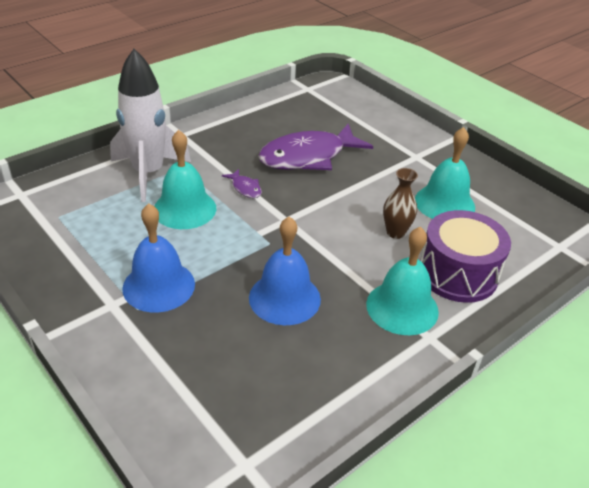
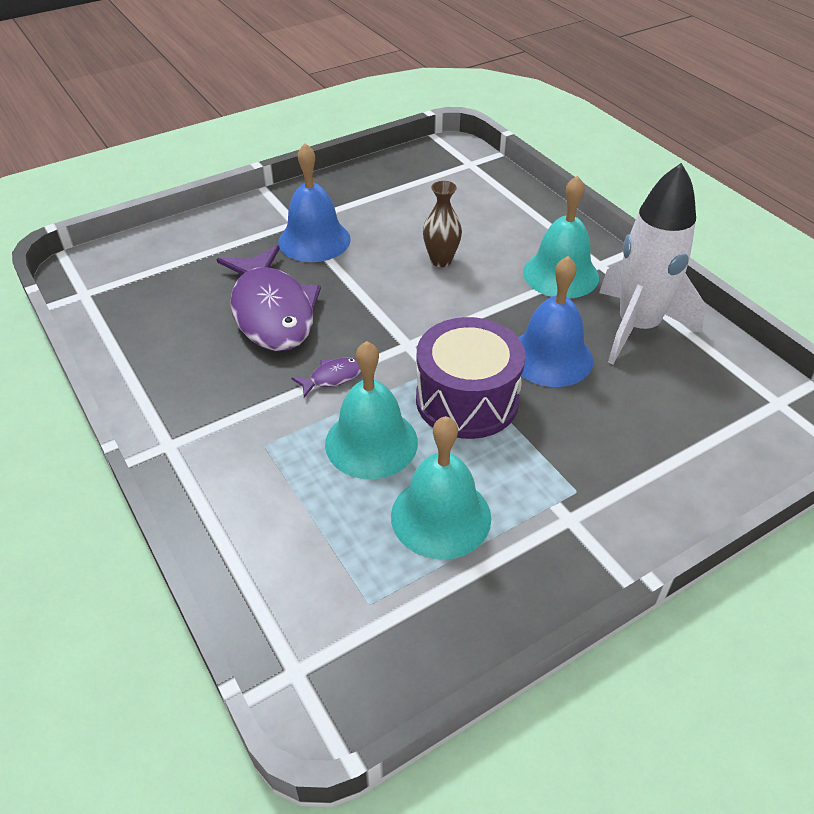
camera: 80 degrees left, 5 degrees up
(148, 173) = (272, 486): white rocket -> white rocket (637, 328)
(159, 286) = (533, 470): blue bell -> blue bell (314, 240)
(444, 203) = (392, 218): turquoise bell -> turquoise bell (441, 516)
(458, 273) = (509, 231): purple drum -> purple drum (467, 400)

